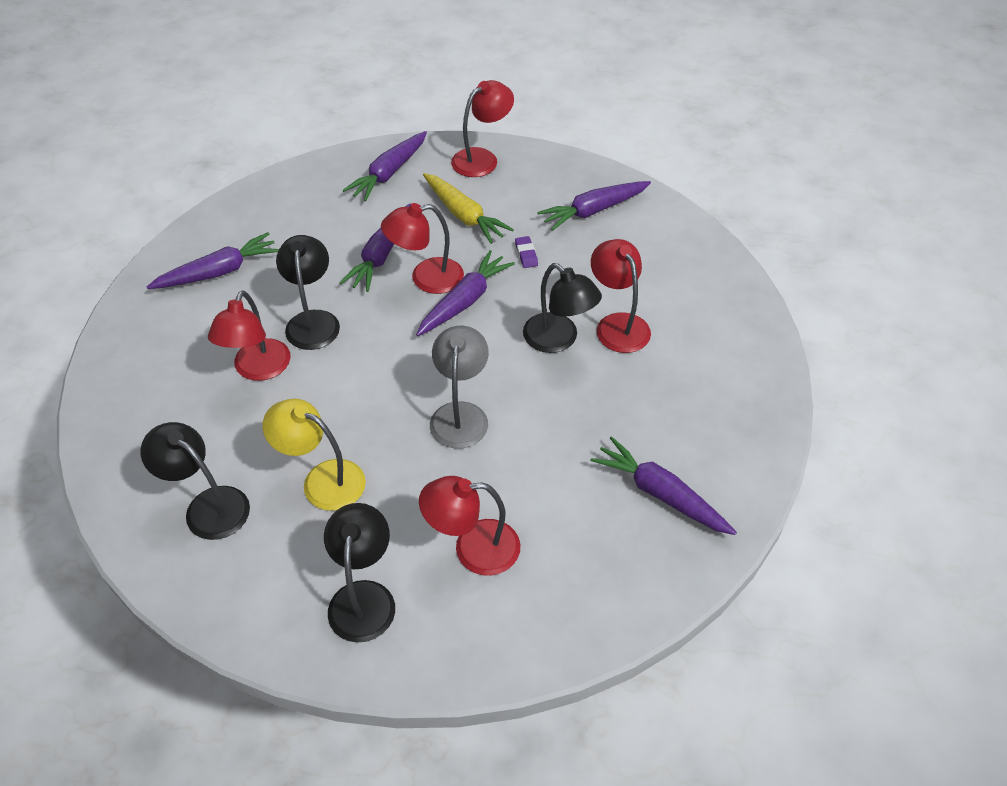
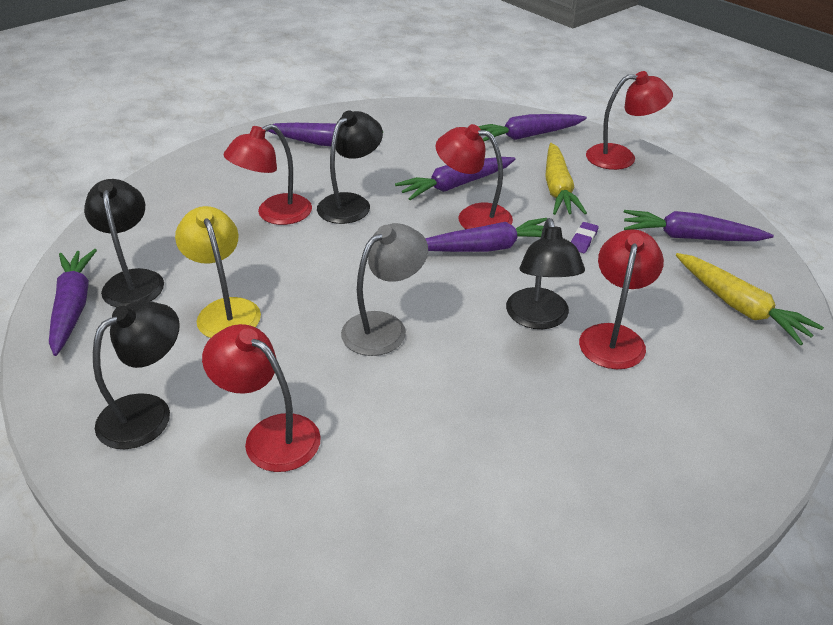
camera: 40 degrees right, 10 degrees down
(660, 494) = (494, 508): purple carrot -> purple carrot (73, 307)
(671, 253) = (739, 306): none -> yellow carrot

